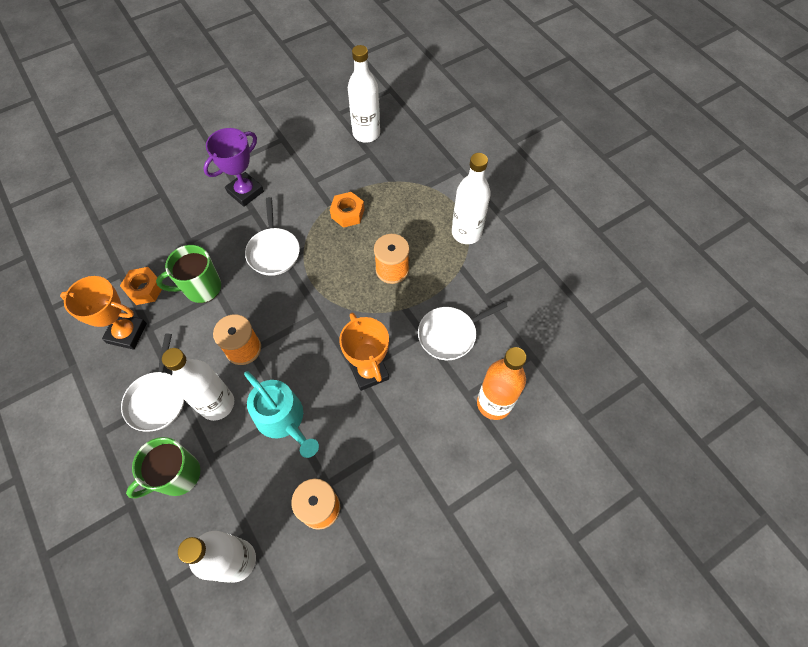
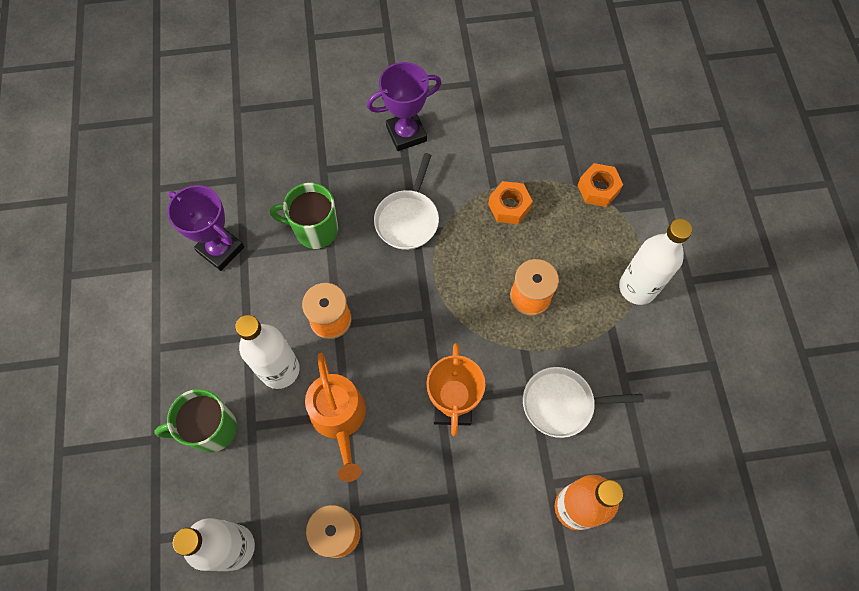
camera: 25 degrees right, 5 degrees up
(127, 333) = (220, 249): orange trophy -> purple trophy
(145, 289) = (257, 207): orange nut -> orange nut (598, 189)
(157, 399) = (223, 336): white pan -> none
(283, 419) = (339, 418): turquoise watering can -> orange watering can
(366, 133) = (574, 113): white bottle -> none

